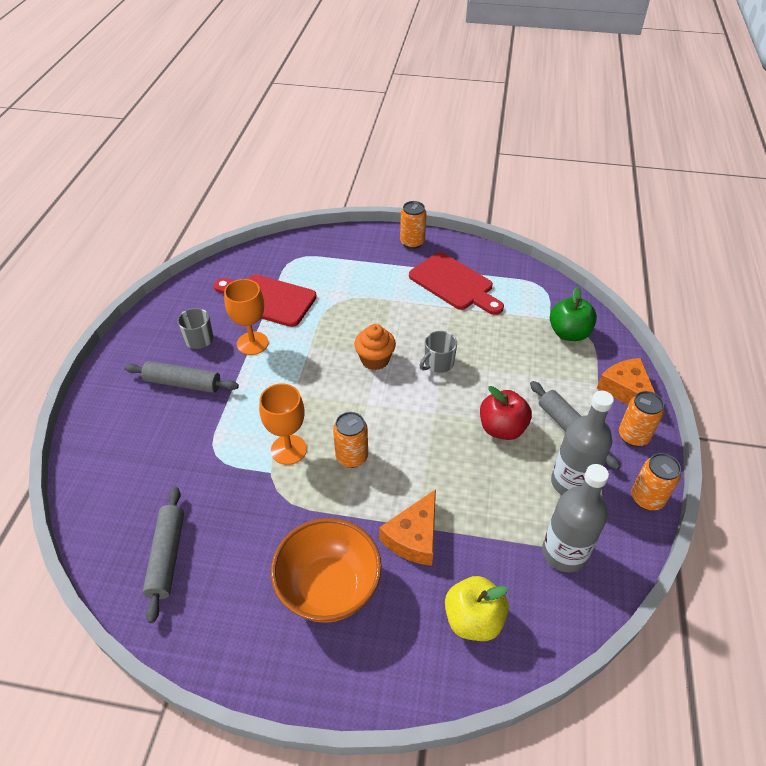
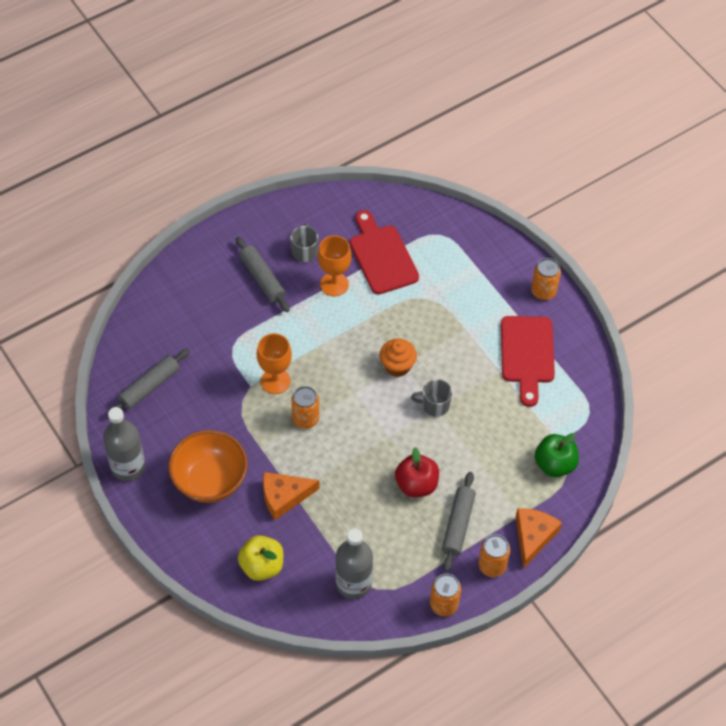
camera: 45 degrees right, 10 degrees up
(571, 483) = (412, 554): grey bottle -> grey bottle (128, 466)

